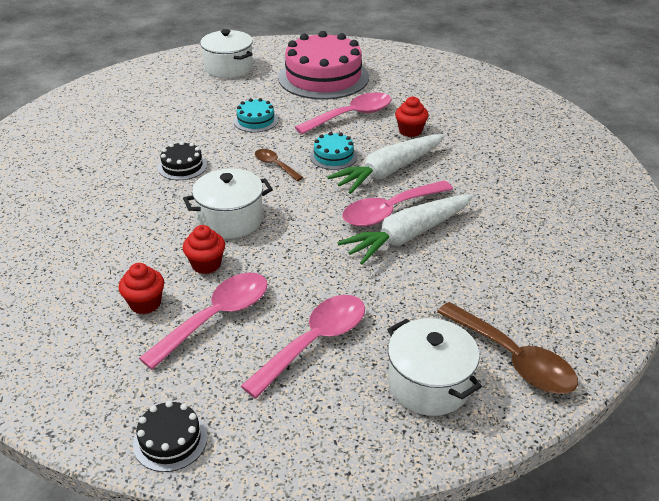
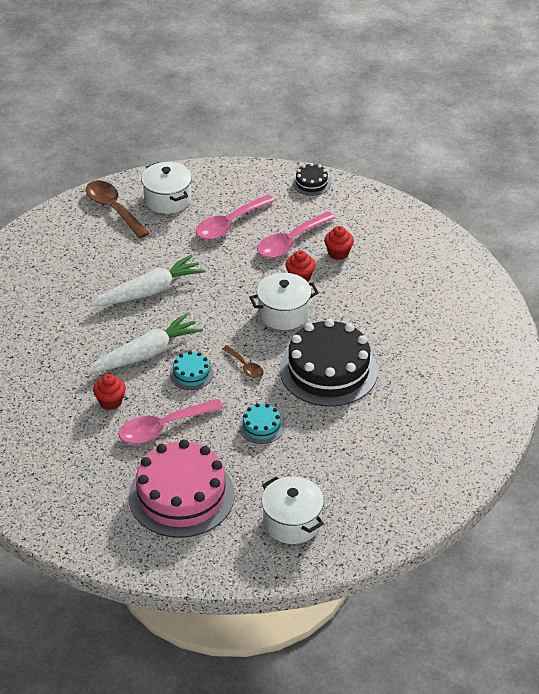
camera: 175 degrees left, 5 degrees up
(182, 166) = (328, 370): black cake -> black cake, size x2.24
(390, 211) = (156, 313): pink spoon -> none

